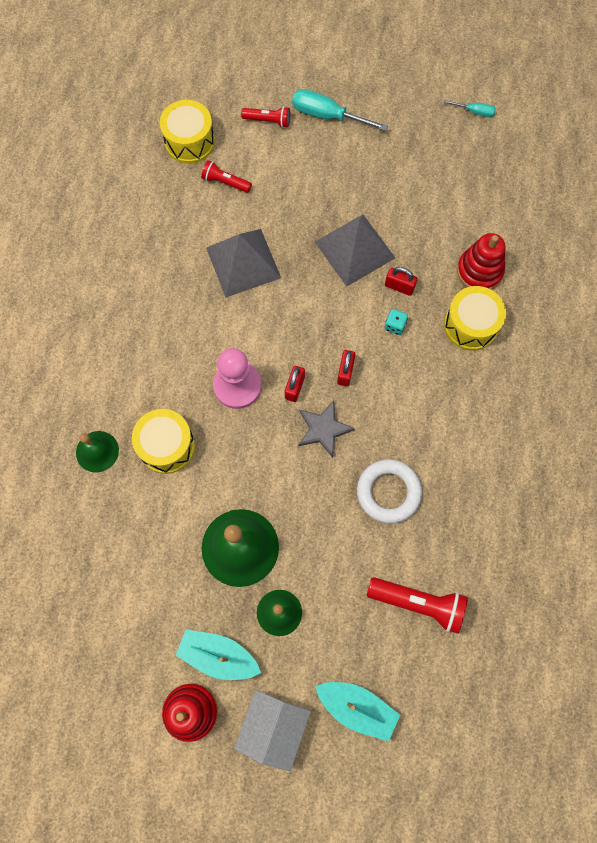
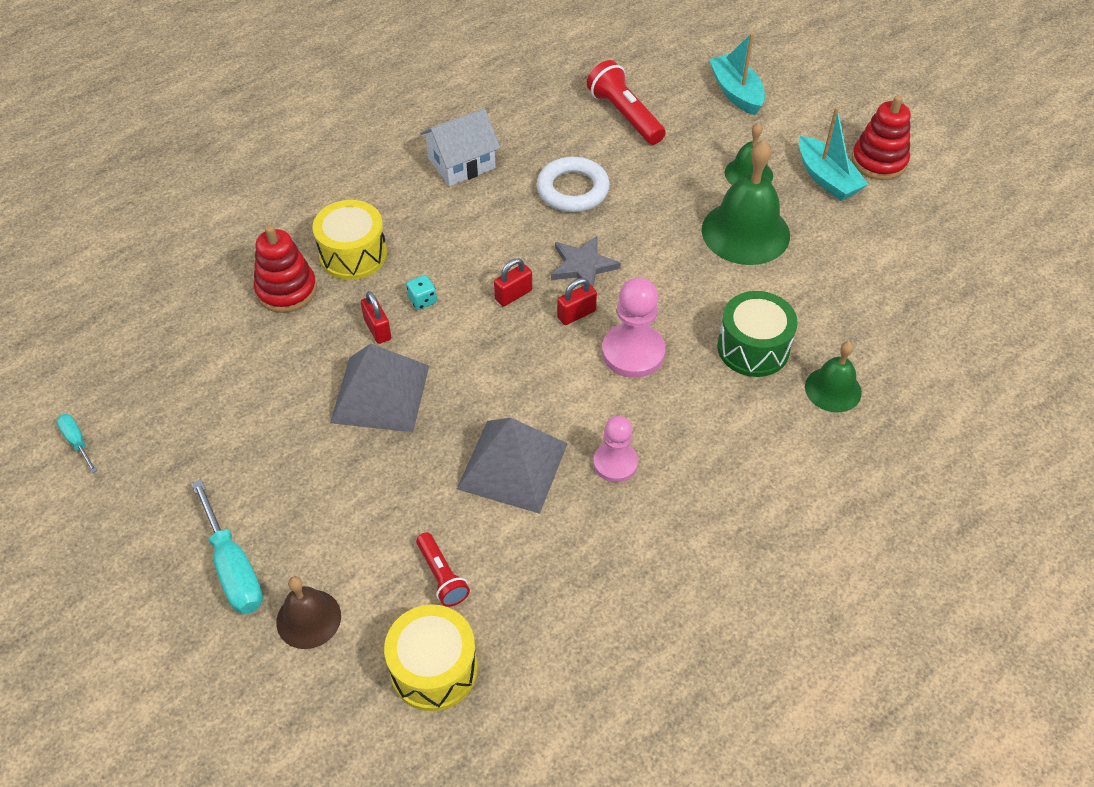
camera: 140 degrees left, 20 degrees down
(166, 446) = (753, 348): yellow drum -> green drum
(189, 305) = (615, 463): none -> pink pawn
(268, 121) = (308, 618): red flashlight -> brown bell
(273, 727) = (814, 118): white house -> white house (461, 163)

